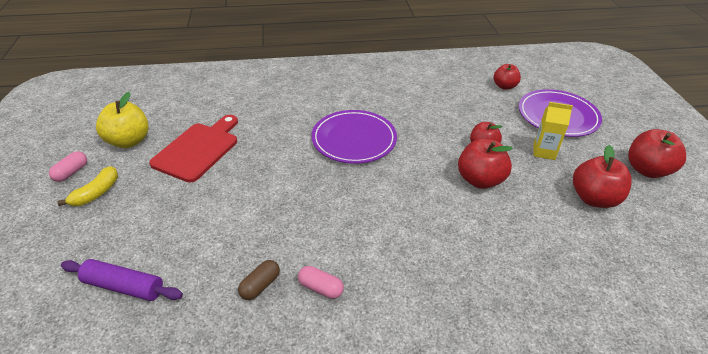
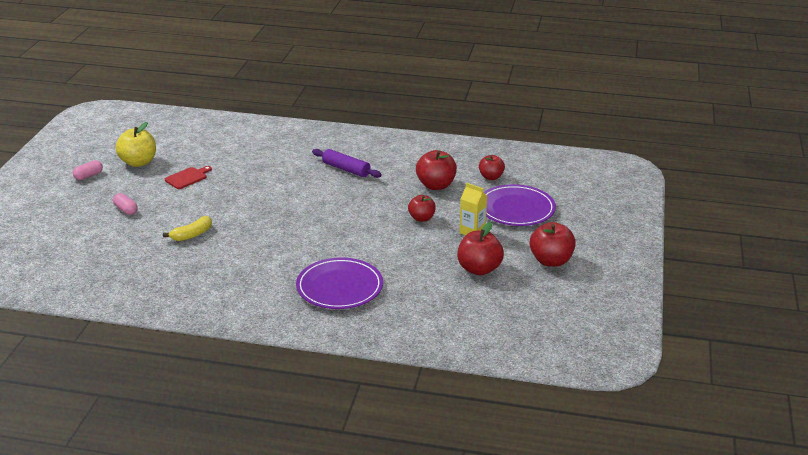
camera: 20 degrees right, 10 degrees down
(97, 193) = (101, 192): yellow banana -> yellow banana (192, 235)
(124, 286) = (96, 247): purple rolling pin -> purple rolling pin (346, 169)
(198, 149) = (187, 178): red cutting board -> red cutting board, size x0.56
(260, 286) = (183, 265): brown capsule -> none
(321, 288) = (222, 275): pink capsule -> pink capsule (126, 210)
(354, 139) = (316, 193): purple plate -> purple plate (339, 287)
(480, 180) = (396, 239): red apple -> red apple (436, 185)

